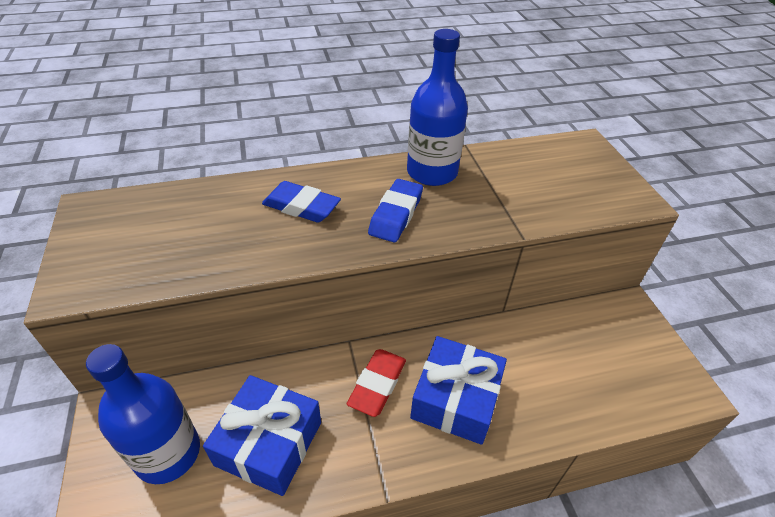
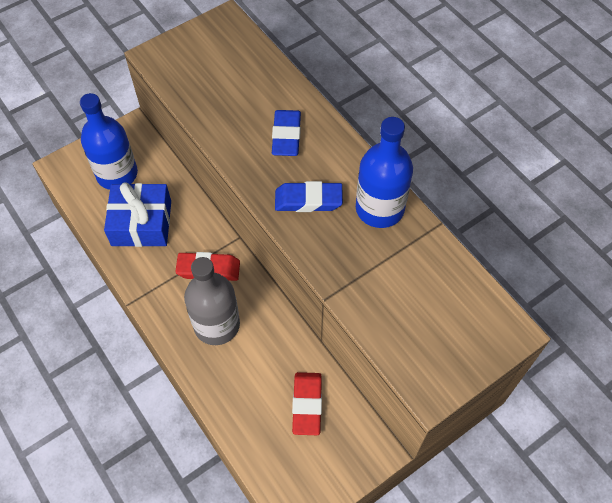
camera: 70 degrees right, 15 degrees up
(456, 399) = (217, 325): blue gift -> grey bottle
(575, 344) = (307, 405): none -> red eraser

